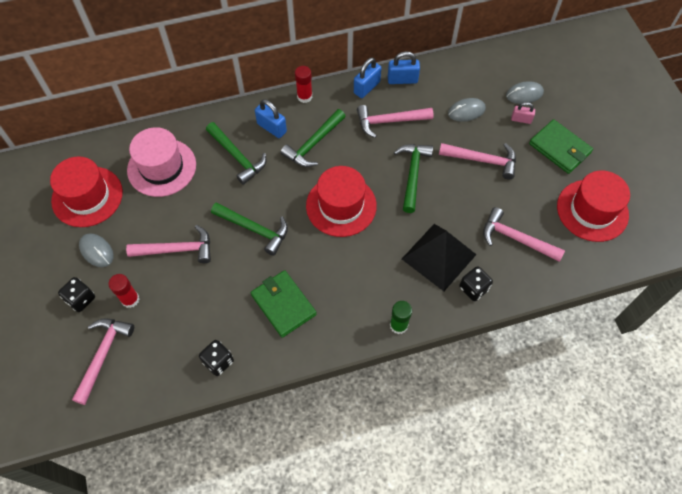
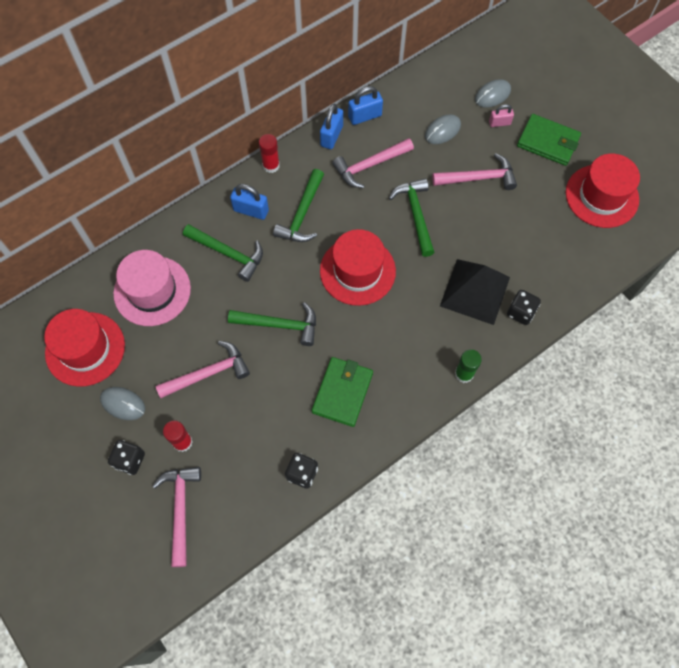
camera: 20 degrees left, 5 degrees up
(283, 304) = (342, 392): green wallet -> green wallet turned 75 degrees clockwise
(515, 238) = (541, 248): pink hammer -> none

